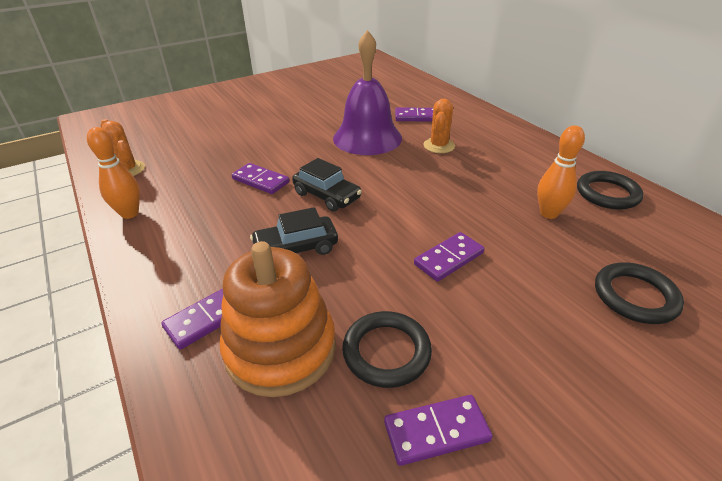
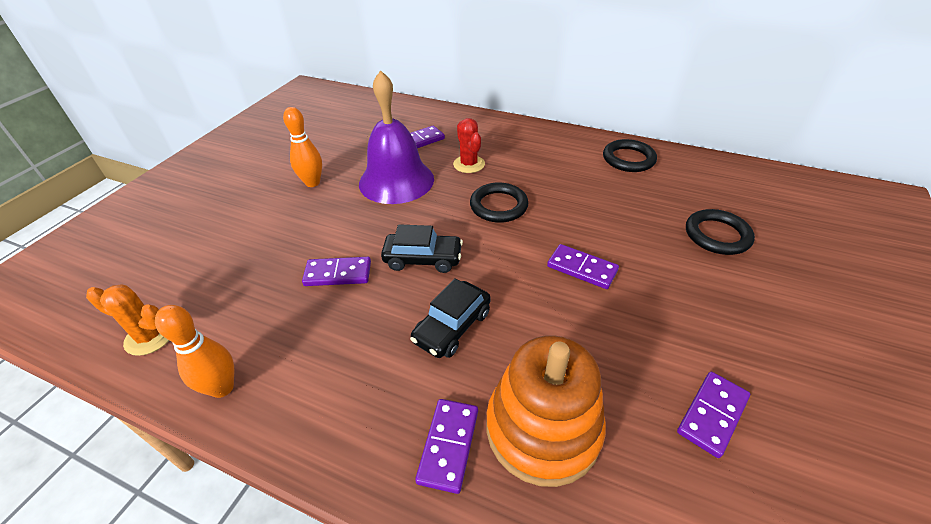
camera: 35 degrees left, 5 degrees up
(386, 352) = (620, 376): black ring -> black ring (498, 206)
(439, 146) = (469, 164): orange cactus -> red cactus
(448, 258) = (582, 268): purple domino -> purple domino turned 75 degrees counterclockwise
(548, 213) = (609, 193): orange bowling pin -> orange bowling pin (312, 183)

